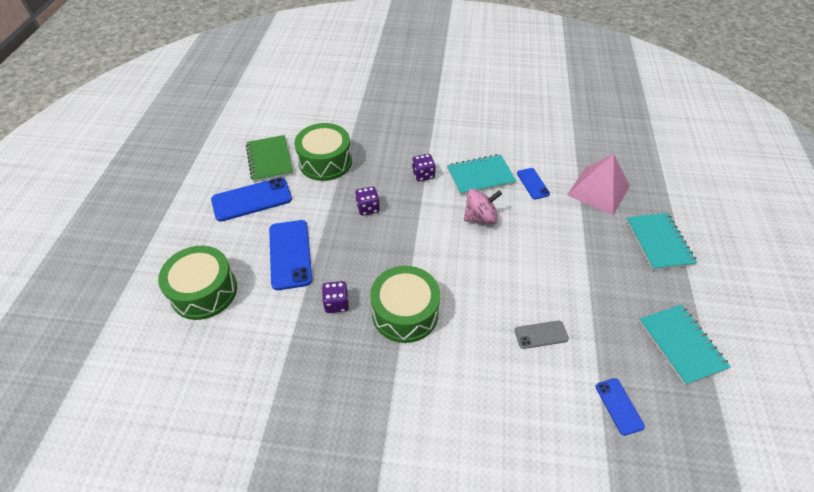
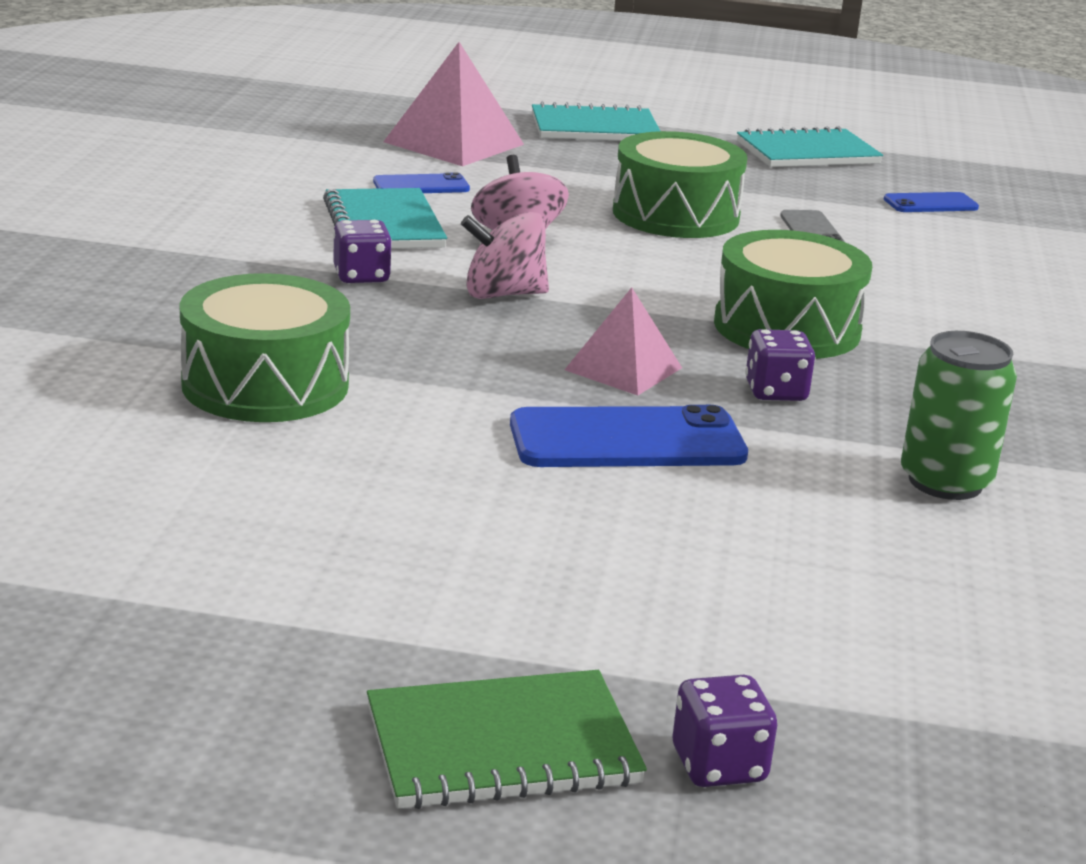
camera: 90 degrees left, 25 degrees down
(204, 291) = (766, 558): green drum -> green drum (675, 215)
(252, 199) = (405, 493): blue phone -> none
(257, 357) = (945, 482): none -> green can
(270, 160) = (222, 466): green notebook -> green notebook (502, 746)
(352, 253) = (623, 369): none -> pink pyramid
(368, 208) = (469, 342): purple dice -> purple dice (719, 765)
(417, 215) = (503, 294): none -> pink spinning top

